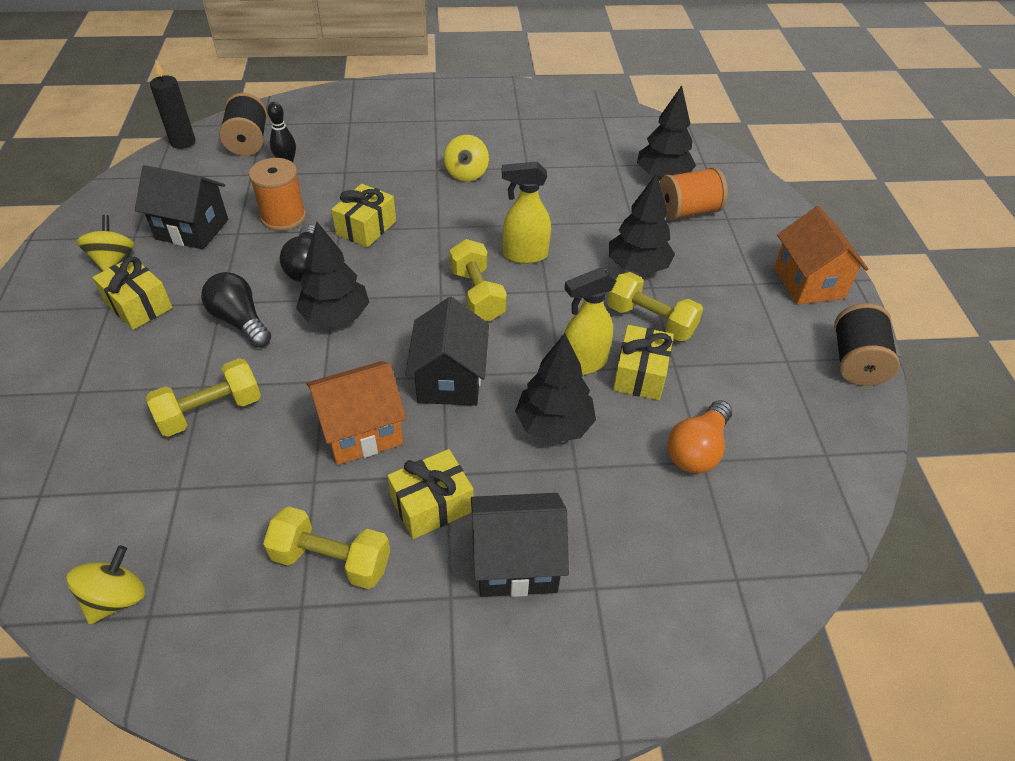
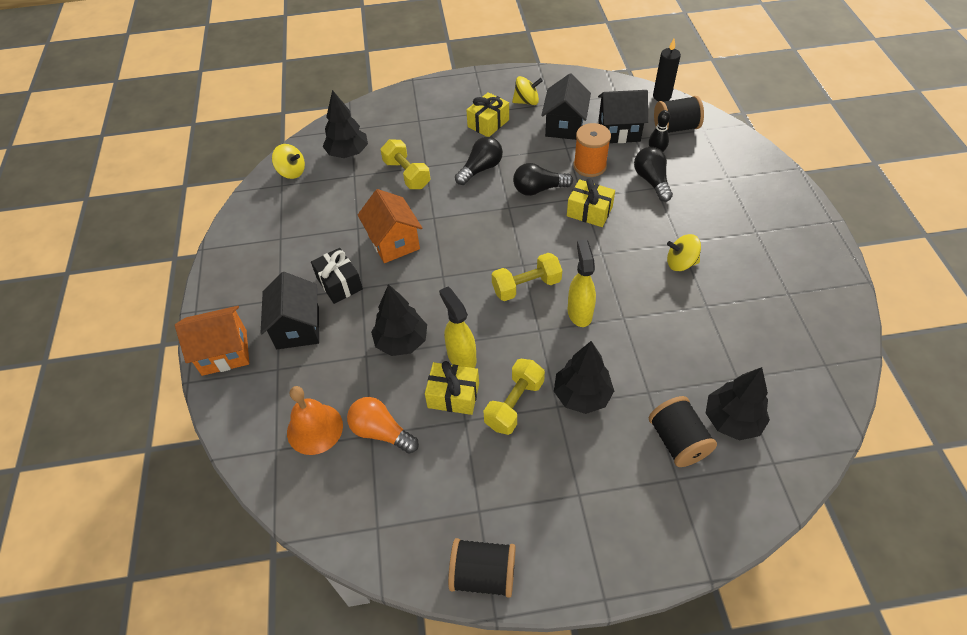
camera: 90 degrees right, 5 degrees up
(331, 560) = (306, 245): yellow dumbbell -> none
(333, 173) = (651, 181): none -> black light bulb
(336, 316) = (491, 212): black tree -> black tree (348, 153)
(432, 504) = (339, 283): yellow gift -> black gift
(450, 380) = (439, 280): black house -> black house (619, 131)
(687, 211) = (677, 441): orange spool -> black spool
(698, 528) = (315, 429): none -> orange bell
(808, 283) = (589, 547): orange house -> orange house (224, 352)

